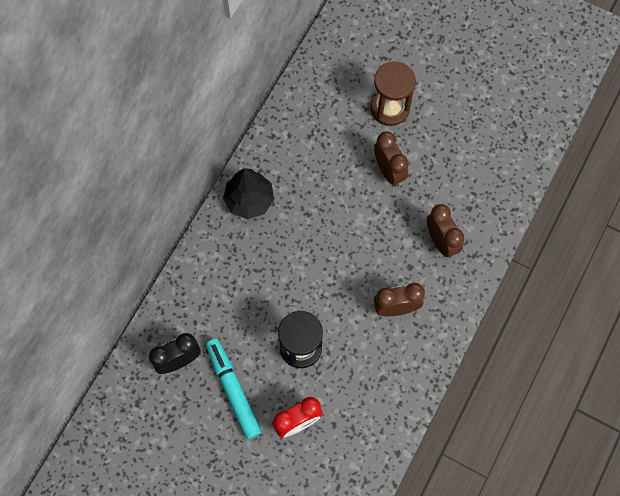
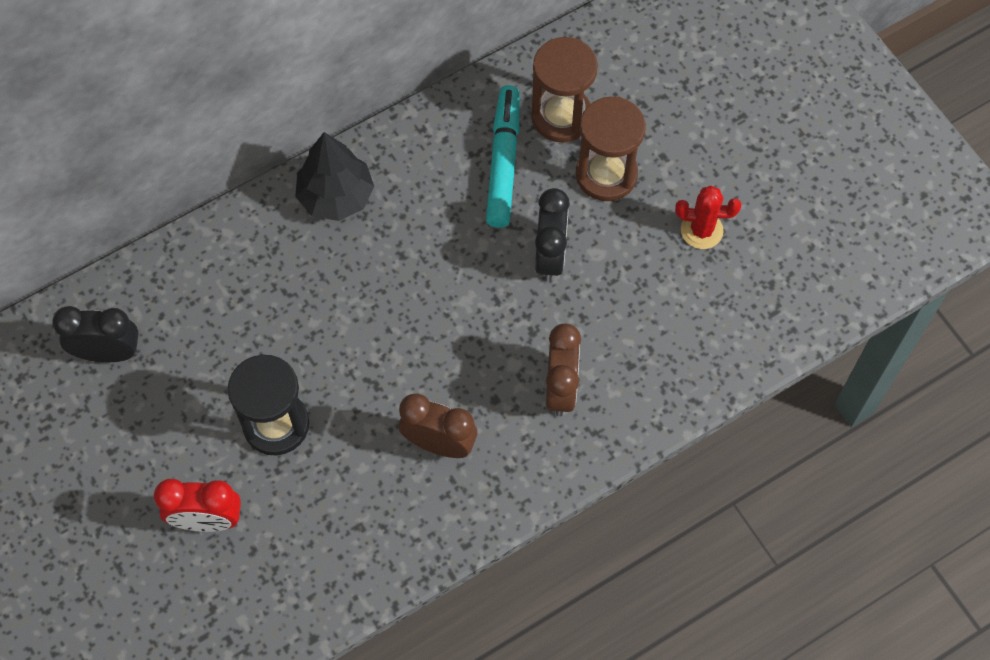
camera: 30 degrees right, 5 degrees down
(233, 389) = (151, 429): turquoise marker -> turquoise marker (503, 162)
(345, 88) = (561, 116): none -> brown hourglass
(389, 171) = (550, 256): brown clock -> black clock
(460, 113) = (701, 230): none -> red cactus

